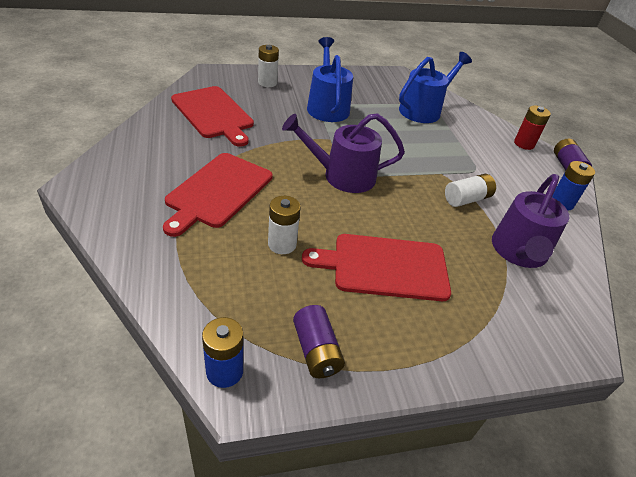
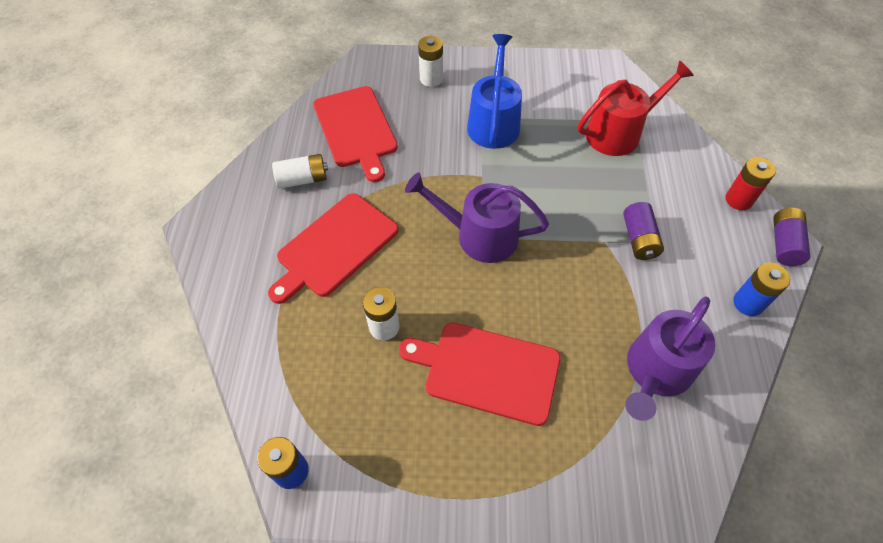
camera: 20 degrees right, 15 degrees up
(316, 351) = (383, 464): purple battery -> purple battery (639, 239)
(423, 110) = (619, 133): blue watering can -> red watering can
(467, 199) = (621, 285): white battery -> white battery (303, 179)

